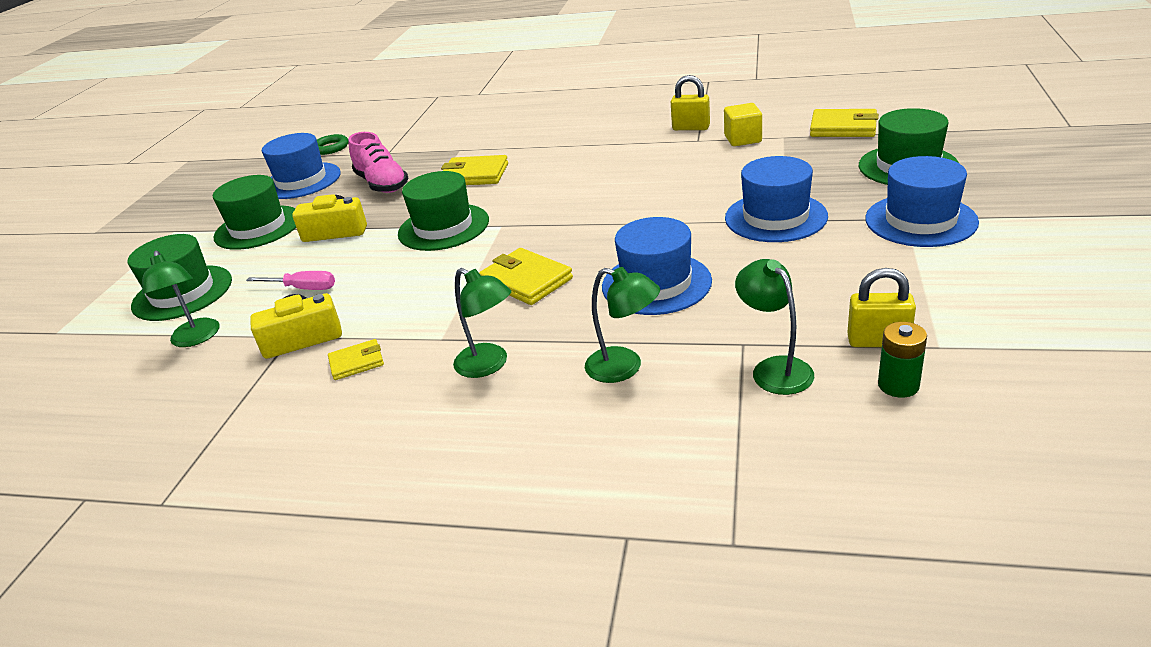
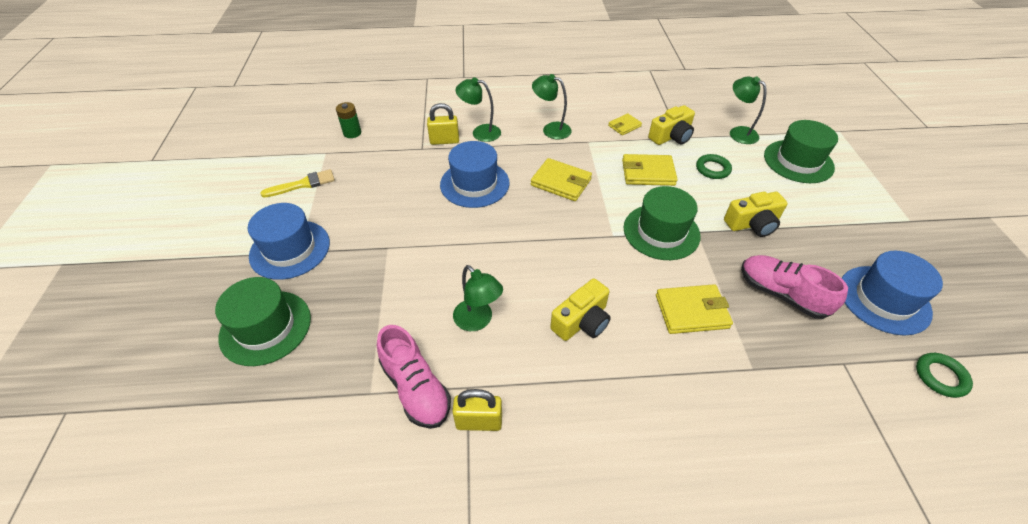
camera: 160 degrees right, 15 degrees up
(258, 227) = (832, 227): green hat -> none
(303, 288) = (712, 169): pink screwdriver -> green ring
(580, 170) = (582, 321): none -> yellow camera
(743, 139) = (416, 388): yellow cube -> pink shoe
(774, 368) = (407, 137): green lamp -> green lamp (478, 321)
(775, 217) = (394, 250): blue hat -> none
(843, 127) = (299, 415): yellow wallet -> yellow wallet (648, 173)
(878, 341) = (353, 153): yellow padlock -> yellow padlock (444, 141)
(951, 294) = (303, 184): none -> yellow brush

